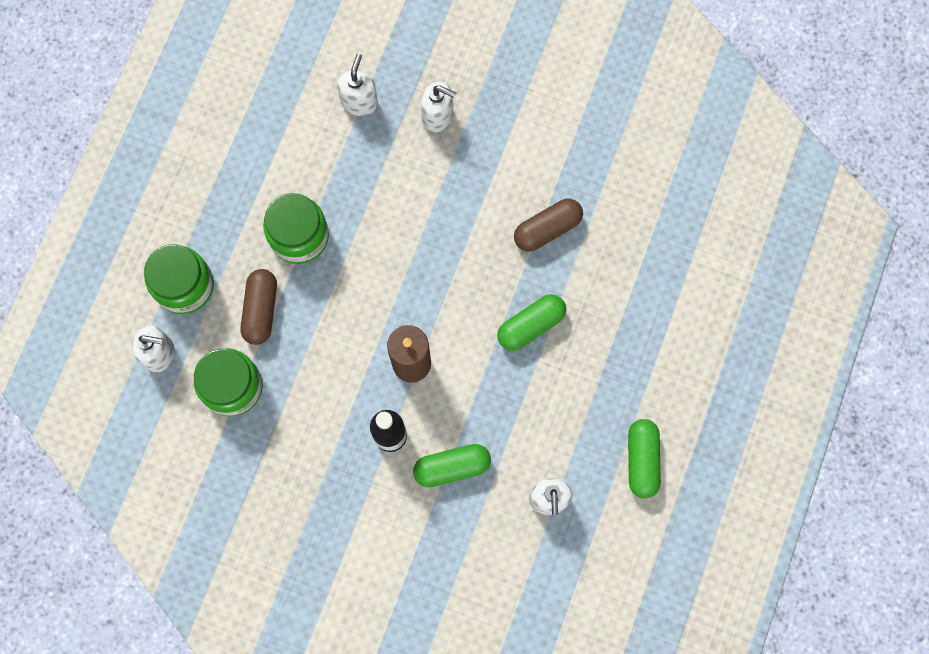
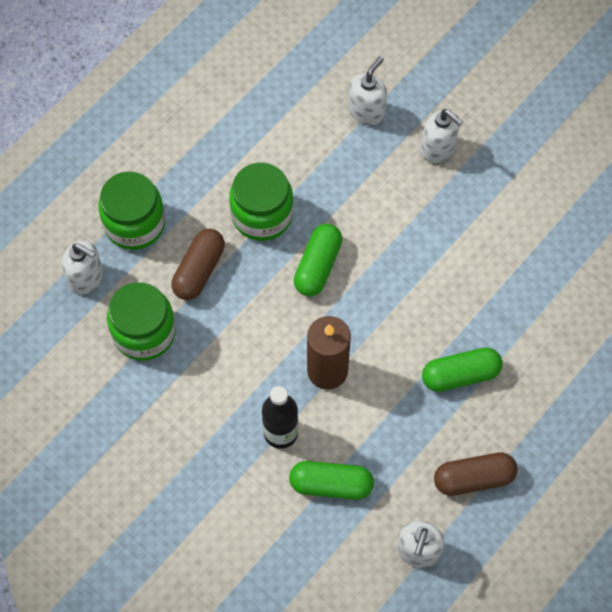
camera: 20 degrees right, 10 degrees down
(547, 229) = (510, 288): brown capsule -> brown capsule (474, 478)
(642, 460) = (528, 546): green capsule -> green capsule (318, 266)

